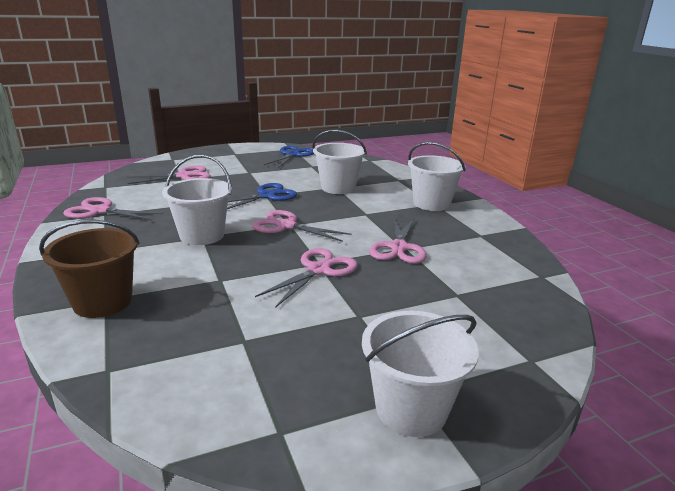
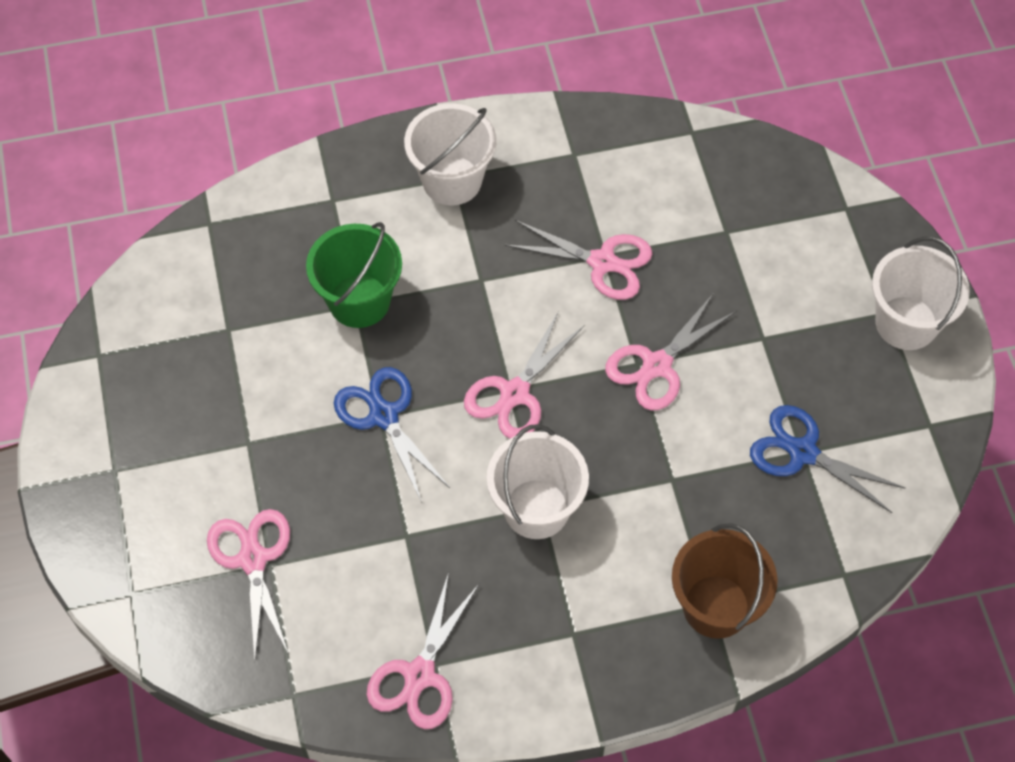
camera: 80 degrees left, 35 degrees up
(293, 155) = (145, 357): blue scissors -> blue scissors (802, 452)
(318, 270) = (656, 365): pink scissors -> pink scissors turned 90 degrees counterclockwise
(338, 188) = (359, 301): white bucket -> green bucket

